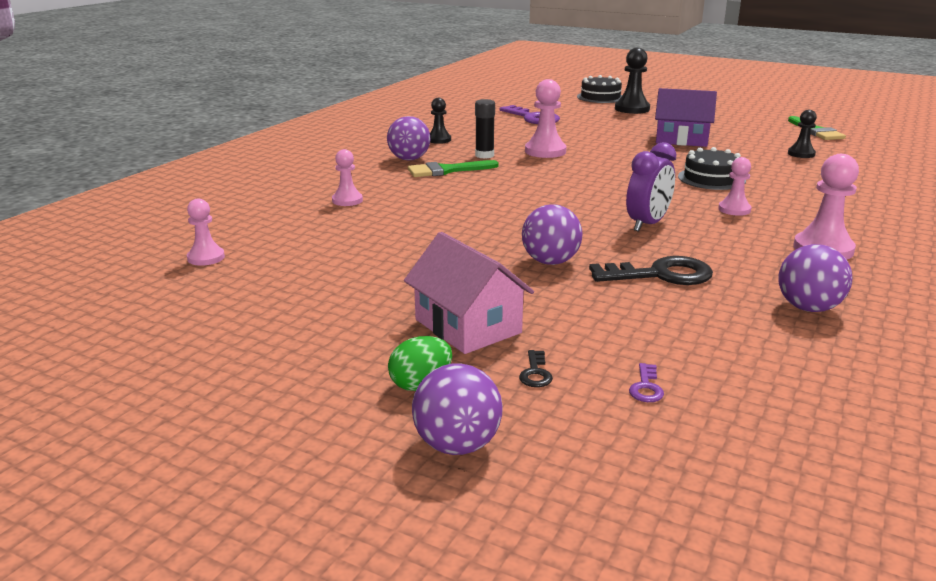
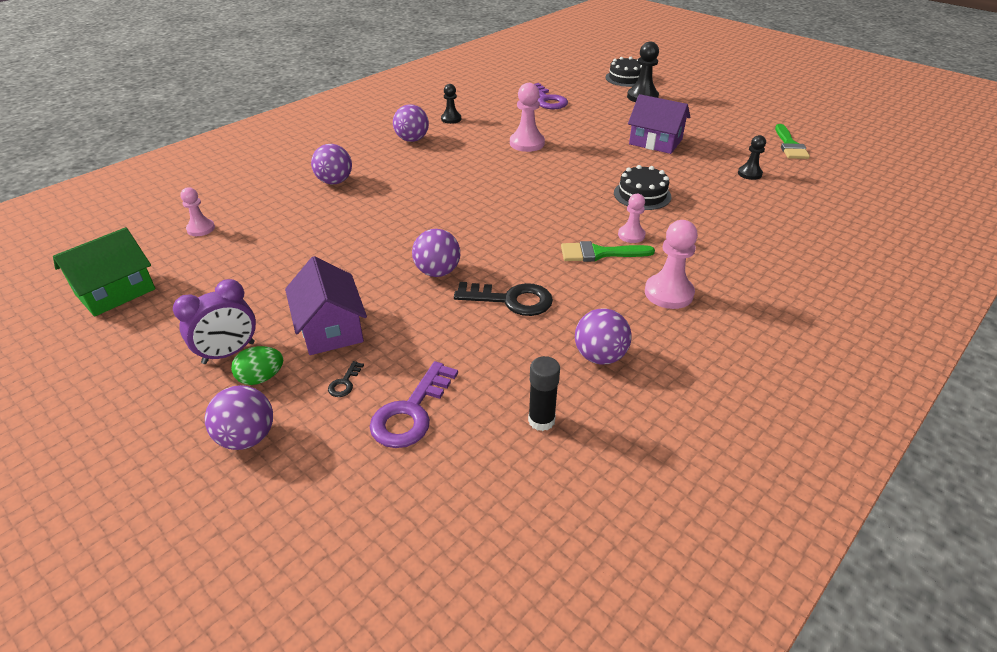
camera: 15 degrees right, 15 degrees up
(133, 330) = (115, 292): none -> green house
(347, 200) = (335, 181): pink pawn -> purple ball
(446, 170) = (431, 157): green brush -> green brush (599, 253)
(467, 326) = (330, 328): pink house -> purple house
(484, 155) = (474, 142): black glue stick -> black glue stick (541, 420)
(646, 387) = (411, 412): purple key -> purple key, size x2.28
(647, 224) = (545, 242): purple clock -> purple clock (229, 353)

